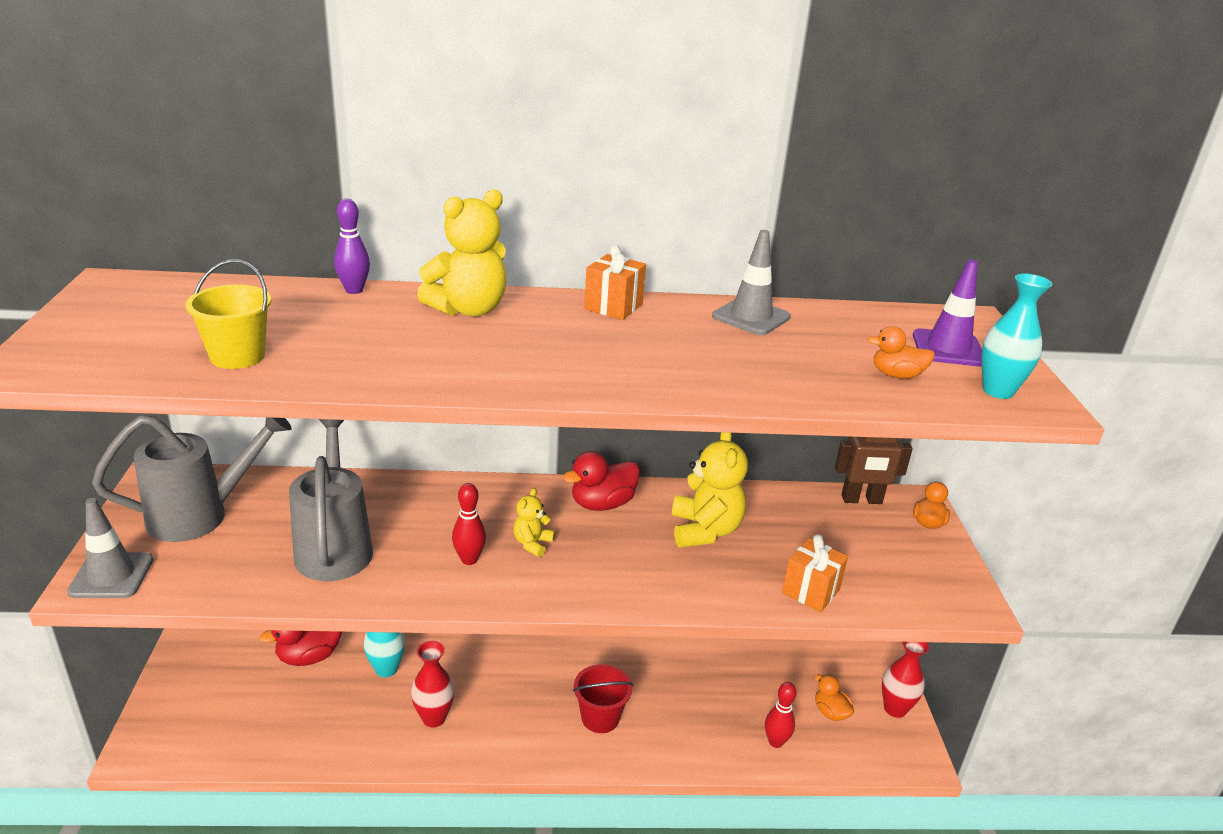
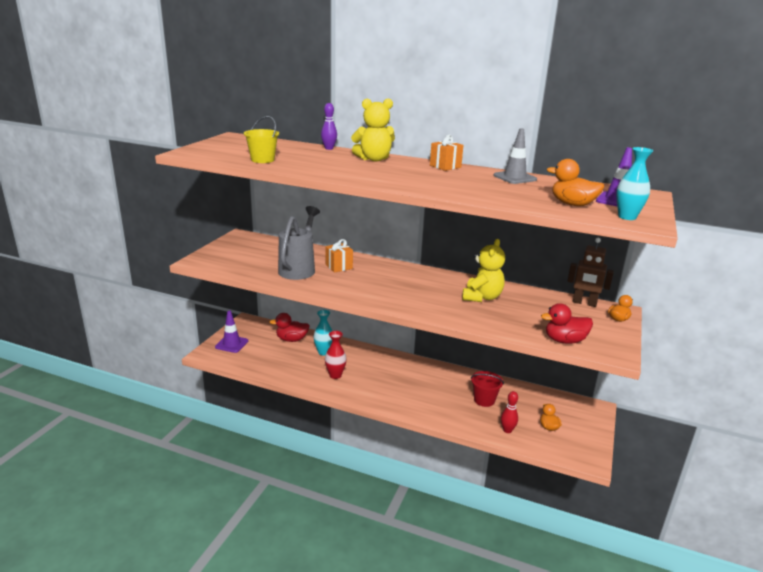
camera: 25 degrees right, 5 degrees down
(111, 576) = (205, 260): grey traffic cone -> none
(186, 706) = (231, 344): none -> purple traffic cone
(202, 515) = (251, 249): grey watering can -> none
(469, 559) = (355, 284): red bowling pin -> none
(532, 543) = (389, 285): yellow teddy bear -> none
(600, 718) = (417, 396): red bucket -> red bucket (484, 400)
(602, 504) = (435, 278): red duck -> red duck (564, 340)
(811, 591) = (522, 330): orange gift -> orange gift (339, 267)
(895, 709) = (590, 436): red vase -> none
(896, 375) = (572, 204): orange duck -> orange duck, size x1.56

